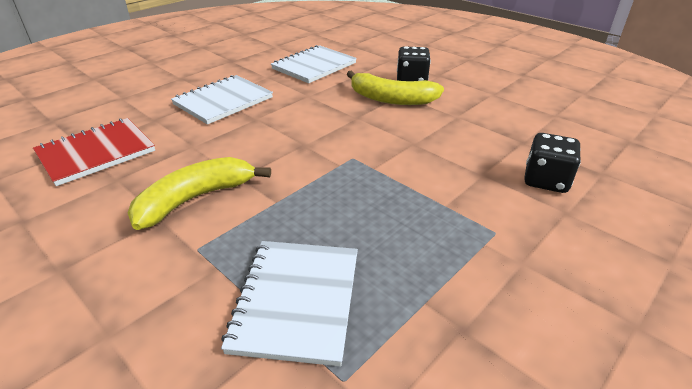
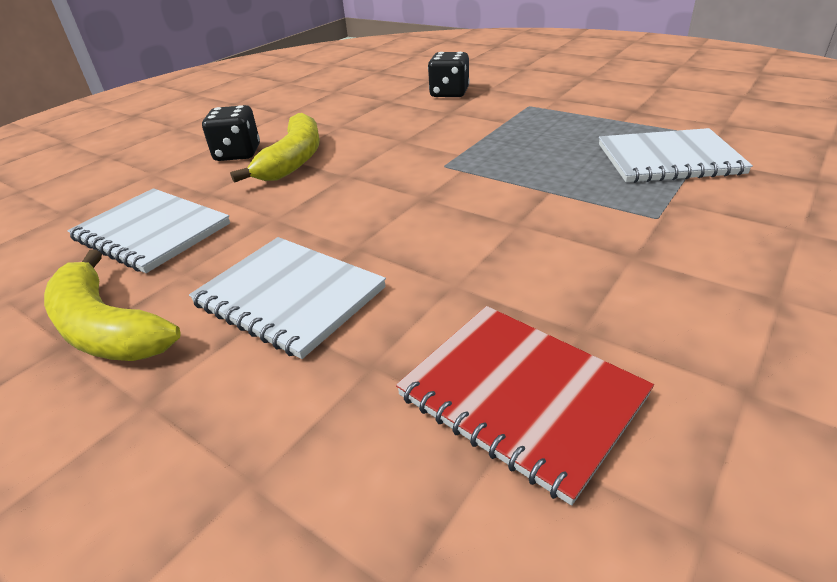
camera: 95 degrees left, 0 degrees up
(195, 199) = (580, 242): yellow banana -> yellow banana (107, 328)

